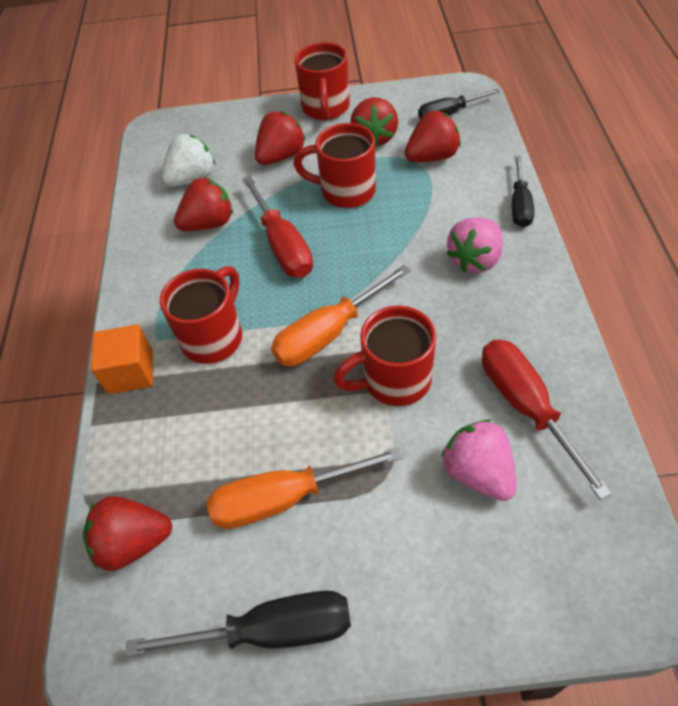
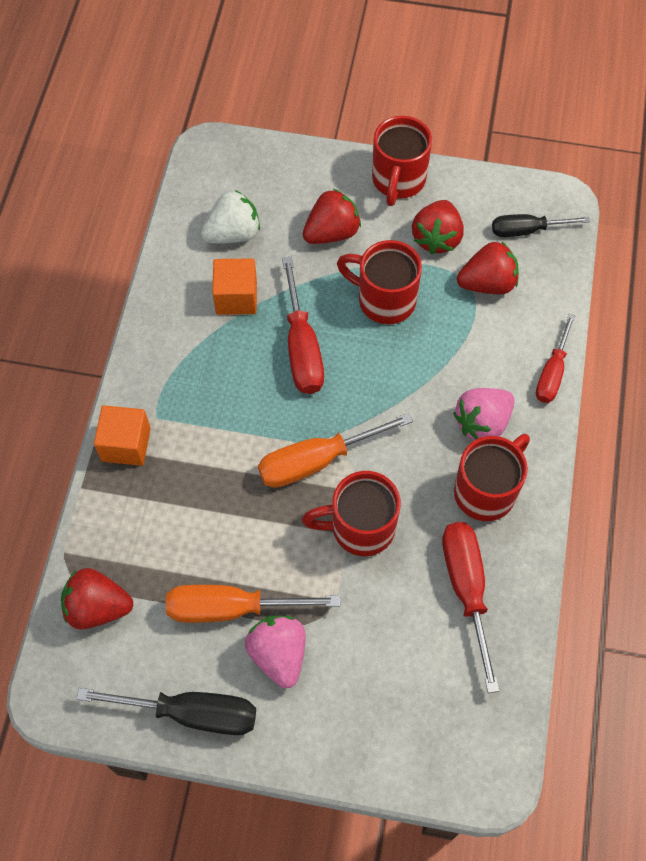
camera: 10 degrees right, 10 degrees up
(209, 223) = (236, 297): red strawberry -> orange cube
(214, 337) = (210, 431): red mug -> red mug (486, 491)
(478, 472) = (401, 636): pink strawberry -> pink strawberry (278, 654)
(519, 205) = (552, 372): black screwdriver -> red screwdriver

